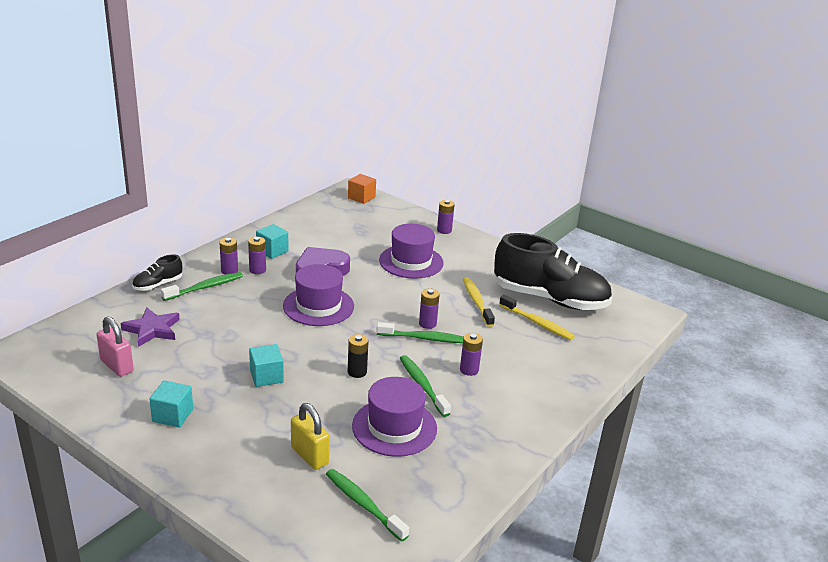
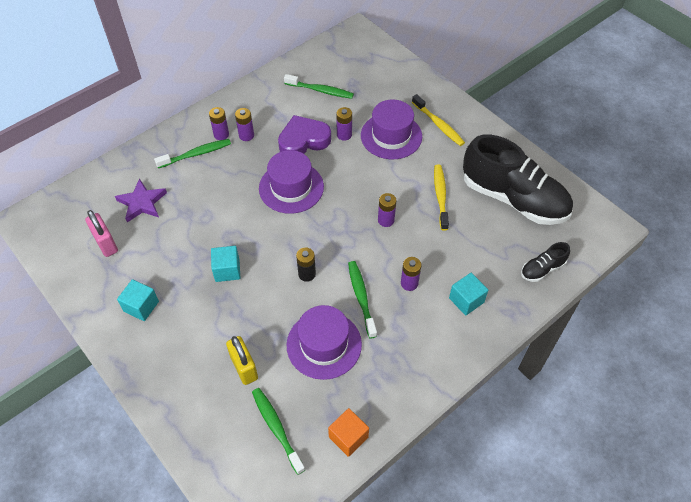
camera: 15 degrees right, 25 degrees up
(158, 285) = (156, 147): black shoe -> black shoe (542, 269)
(272, 251) = (265, 111): turquoise cube -> turquoise cube (466, 300)
(361, 197) = (365, 42): orange cube -> orange cube (348, 437)
(423, 338) = (377, 239): green toothbrush -> green toothbrush (320, 90)
(444, 230) = (434, 95): purple battery -> purple battery (344, 135)
(537, 323) = (491, 230): yellow toothbrush -> yellow toothbrush (438, 125)

